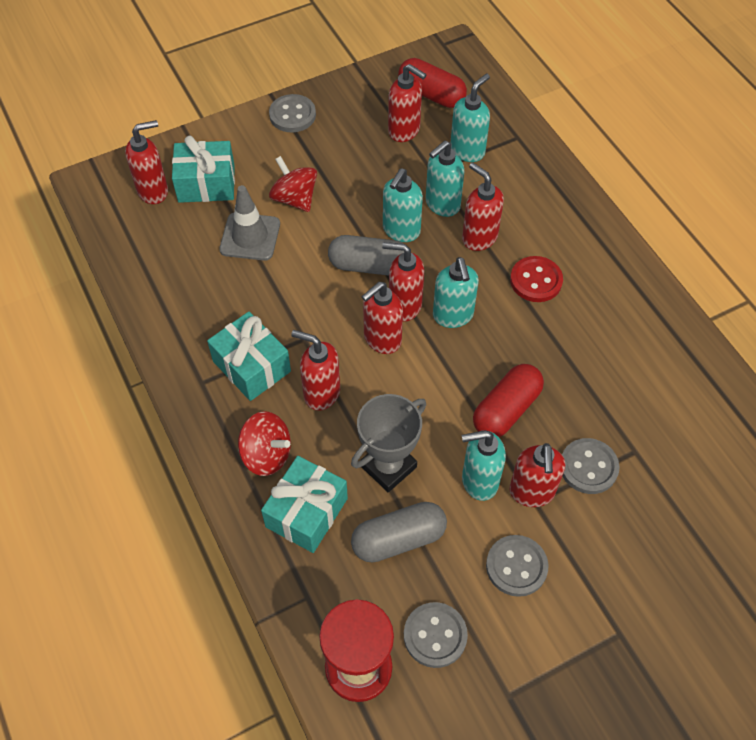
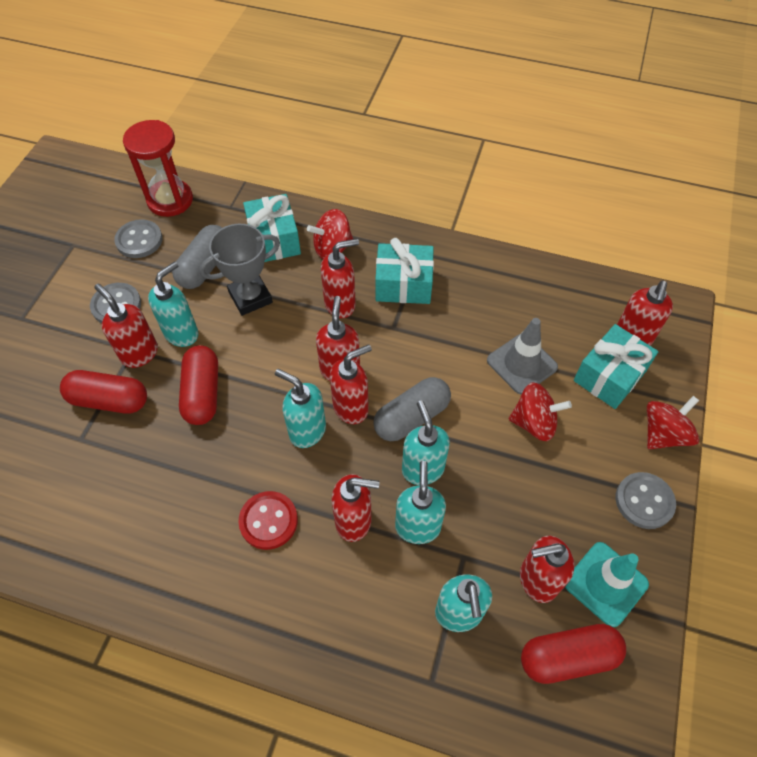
camera: 135 degrees right, 0 degrees up
(227, 132) = (663, 434): none -> red spinning top
(369, 103) = (605, 583): none -> turquoise traffic cone
(388, 466) = (250, 297): grey trophy -> grey trophy turned 60 degrees clockwise
(588, 467) = (109, 400): grey button -> red capsule

